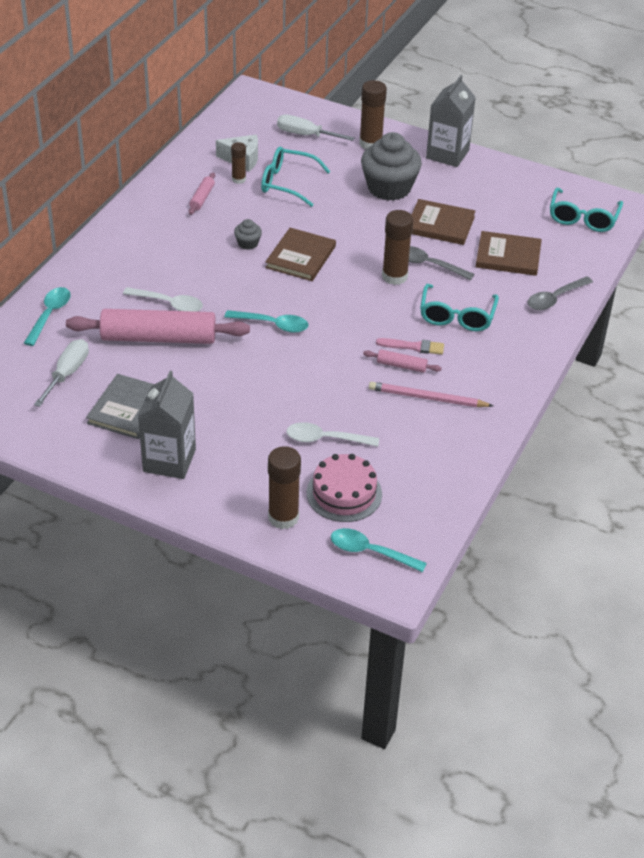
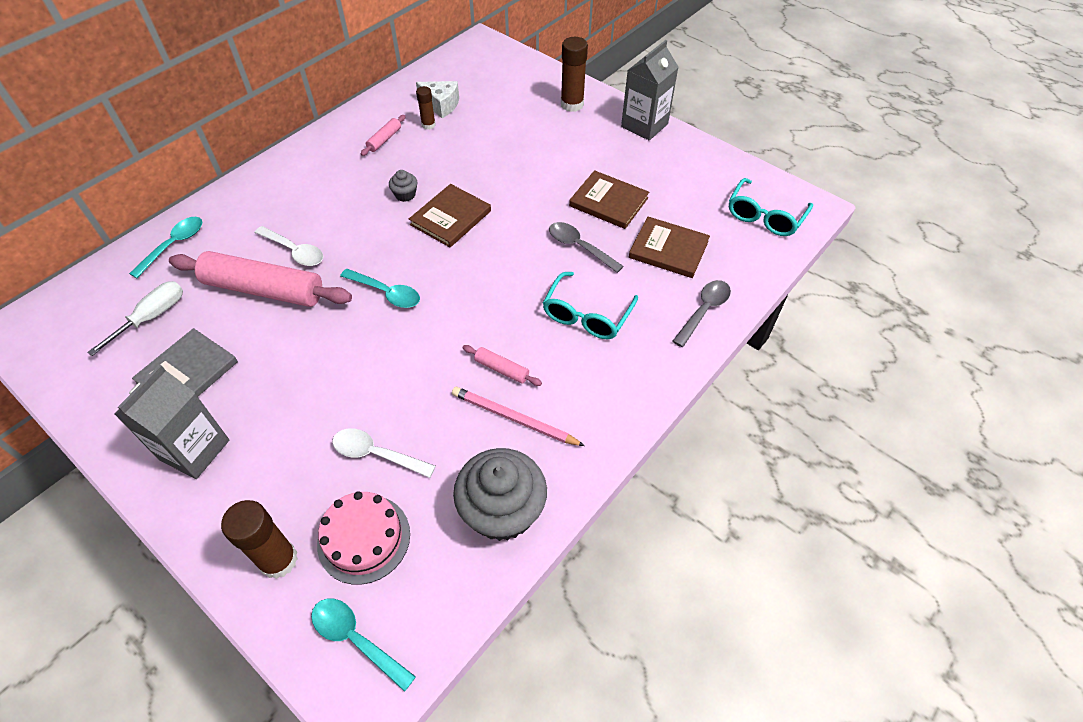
camera: 15 degrees right, 10 degrees up
(287, 183) = (473, 135): turquoise glasses -> none
(305, 135) = (512, 88): white screwdriver -> none
(389, 188) = (571, 154): grey cupcake -> grey cupcake (502, 510)
(394, 276) = (538, 255): brown glue stick -> none
(413, 347) = (524, 346): pink brush -> none
(555, 299) = (704, 311): grey spoon -> grey spoon turned 150 degrees clockwise

